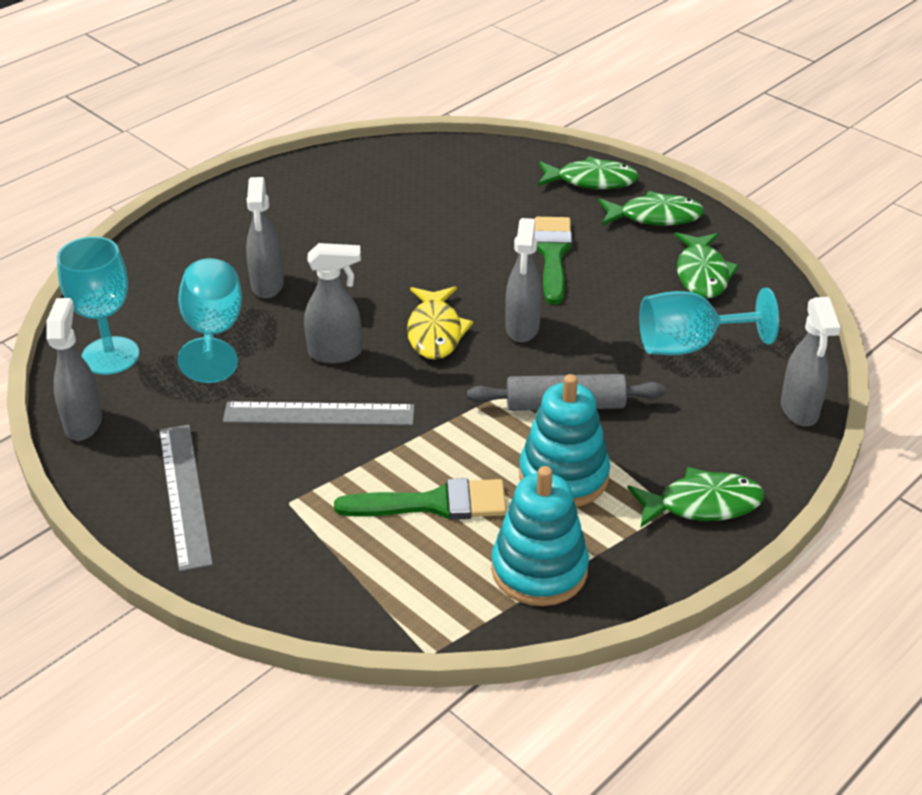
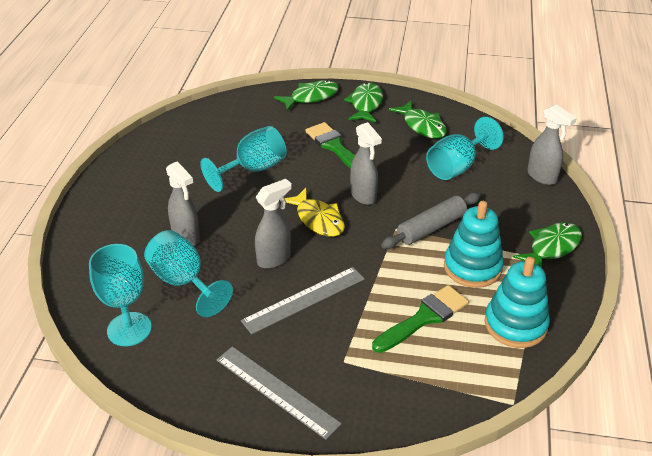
camera: 35 degrees left, 0 degrees up
(83, 423) = (159, 381): grey spray bottle -> none
(422, 241) = (253, 169): none -> turquoise goblet
(655, 217) = (365, 104): green fish -> green fish turned 45 degrees counterclockwise

